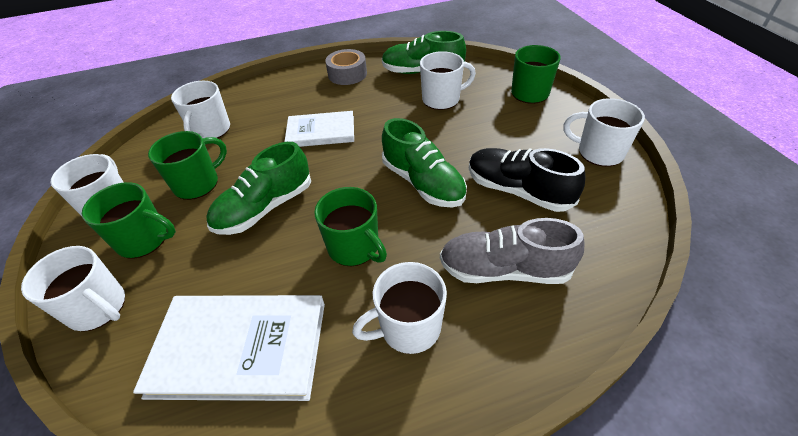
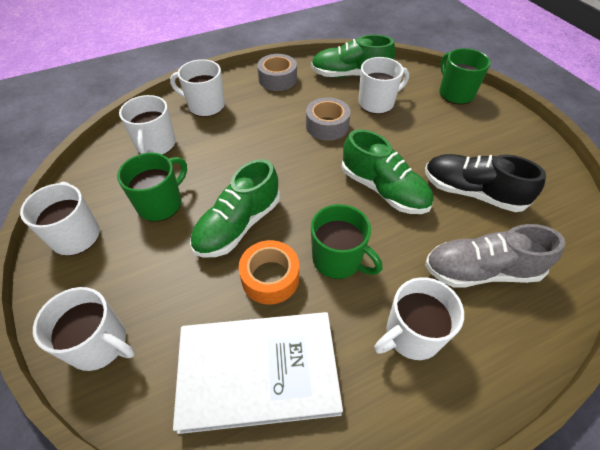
camera: 10 degrees left, 5 degrees up
(144, 240) = (124, 268): green mug -> none
(280, 260) = (270, 278): none -> orange tape
(321, 132) = (269, 142): white book -> none
(383, 119) = (327, 126): none -> grey tape
(598, 152) = (532, 151): white mug -> white mug (205, 106)

